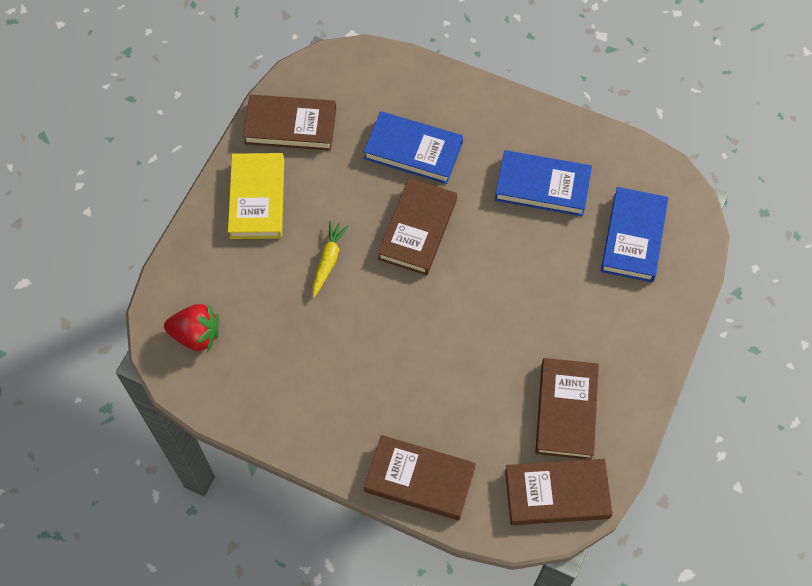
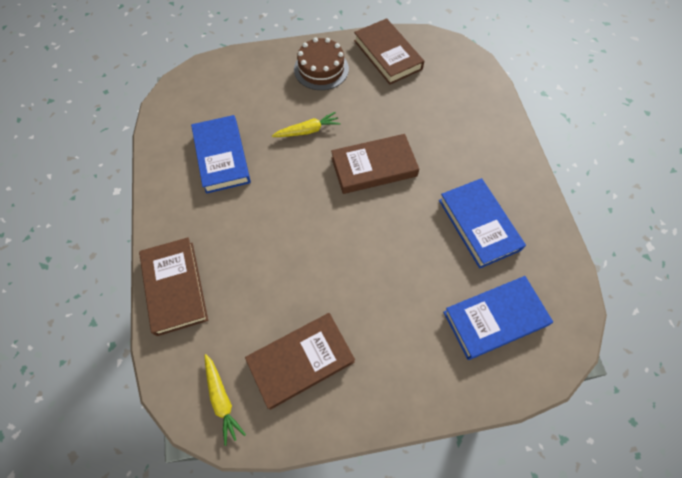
camera: 55 degrees right, 0 degrees up
(196, 335) = (201, 95): red strawberry -> none
(257, 199) = (321, 69): yellow book -> brown cake
(413, 151) = (431, 128): blue book -> blue book (222, 157)
(557, 494) = (222, 399): brown book -> yellow carrot

